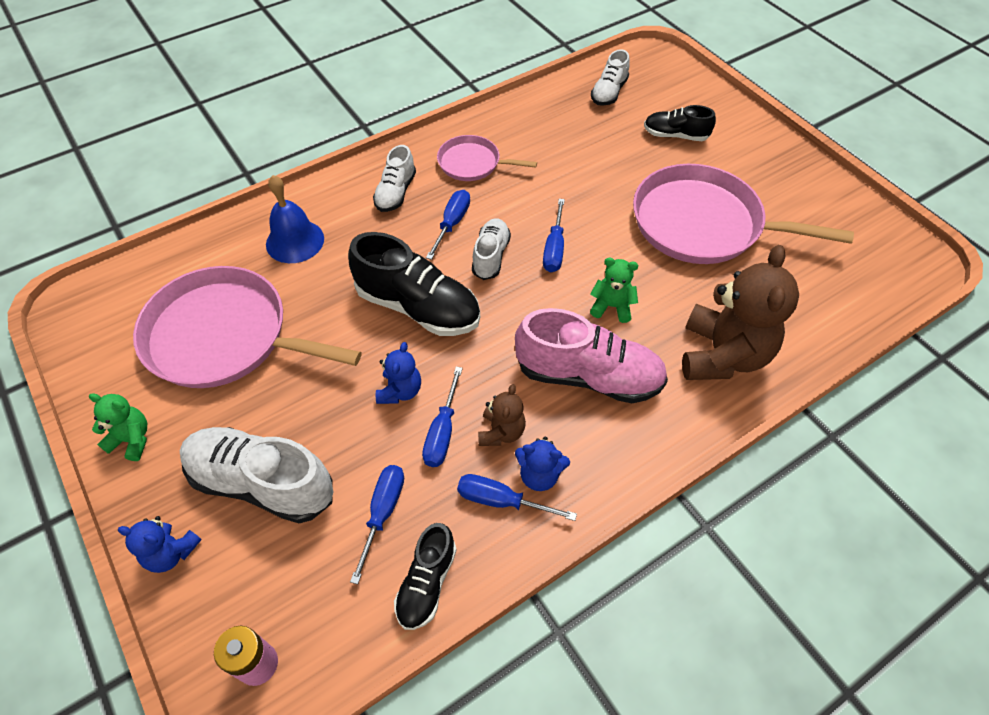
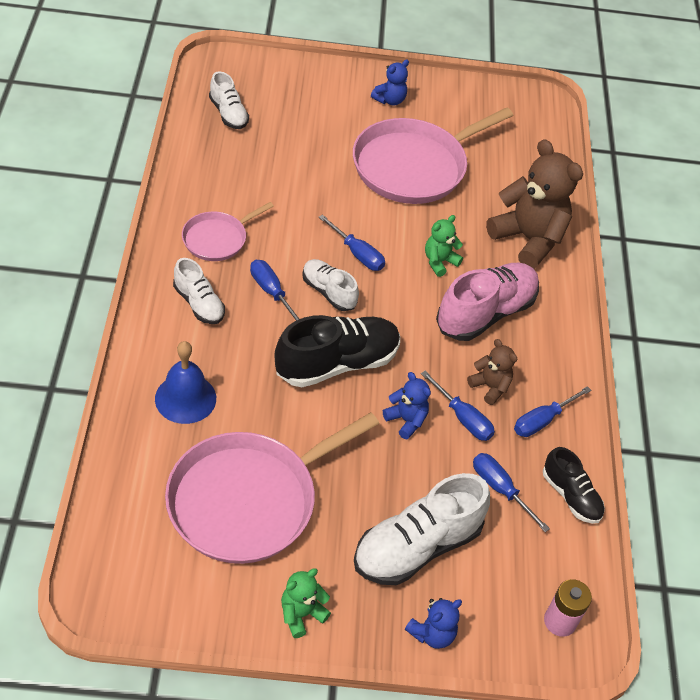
camera: 60 degrees left, 5 degrees down
(539, 475) = (539, 389): blue teddy bear -> blue teddy bear (390, 100)
(675, 135) = (316, 116): black shoe -> none

